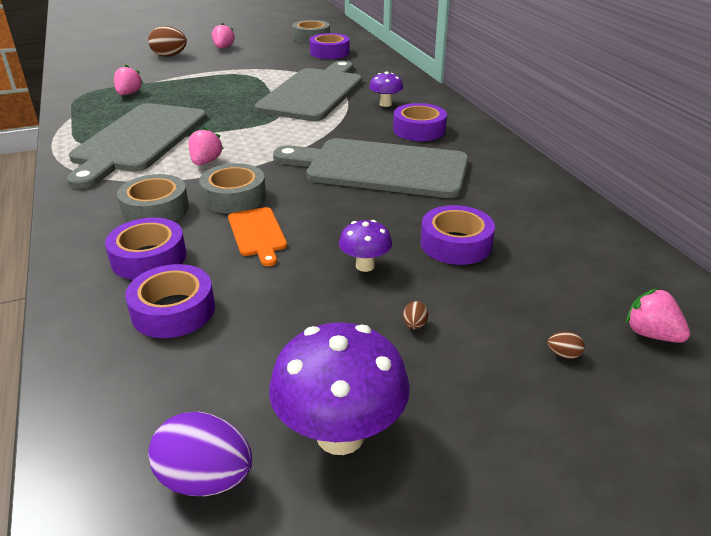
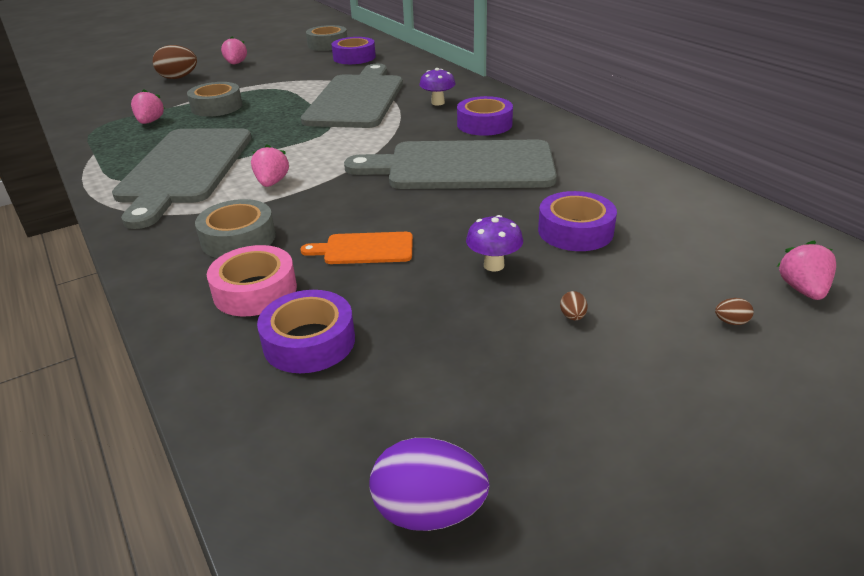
camera: 10 degrees left, 0 degrees up
(149, 258) = (255, 291): purple tape -> pink tape
(234, 197) = (321, 215): grey tape -> grey tape (217, 107)
(257, 234) = (364, 249): orange cutting board -> orange cutting board turned 120 degrees clockwise
(340, 435) = (550, 439): purple mushroom -> none
(651, 334) = (802, 289): pink strawberry -> pink strawberry turned 60 degrees clockwise

